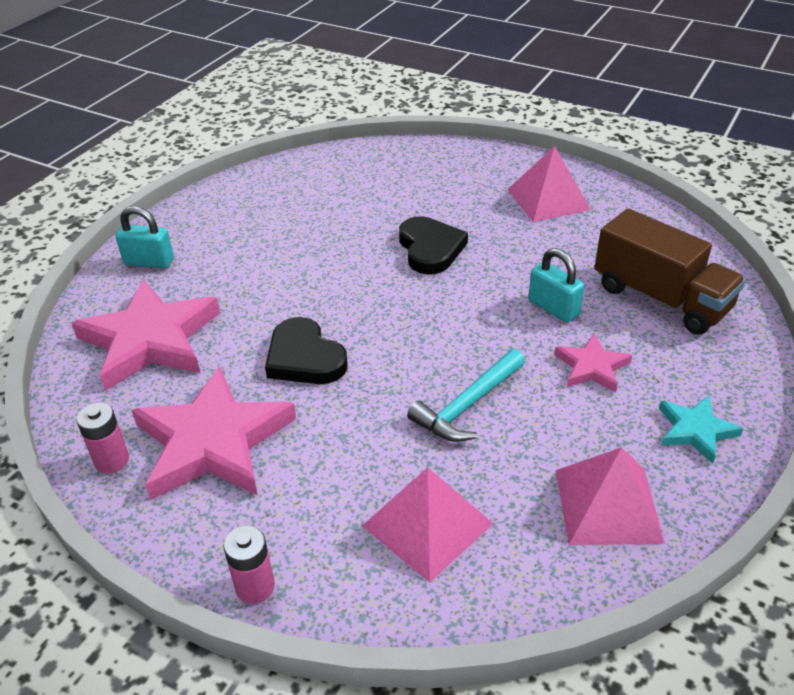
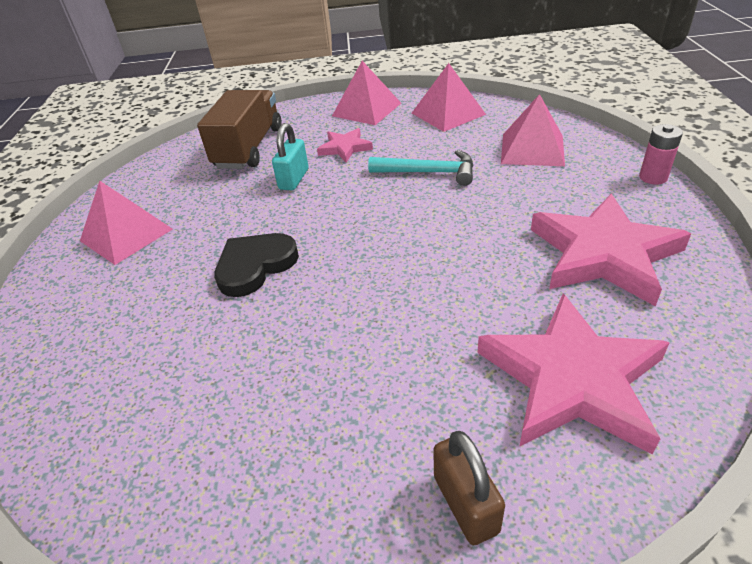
camera: 120 degrees left, 0 degrees up
(112, 460) = (697, 294): pink battery -> none
(149, 262) = (465, 504): turquoise padlock -> brown padlock
(304, 358) = (469, 260): black heart -> none
(695, 431) = (366, 109): turquoise star -> pink pyramid

